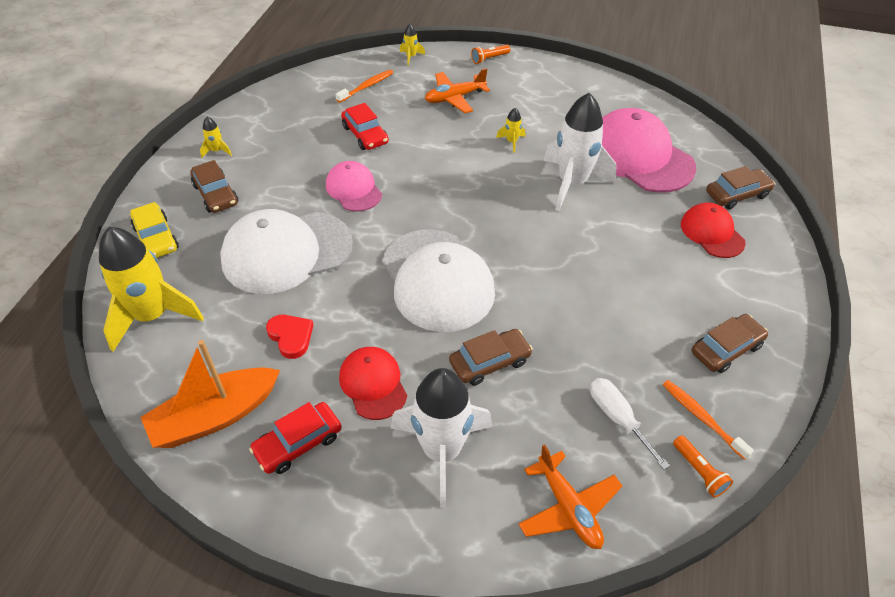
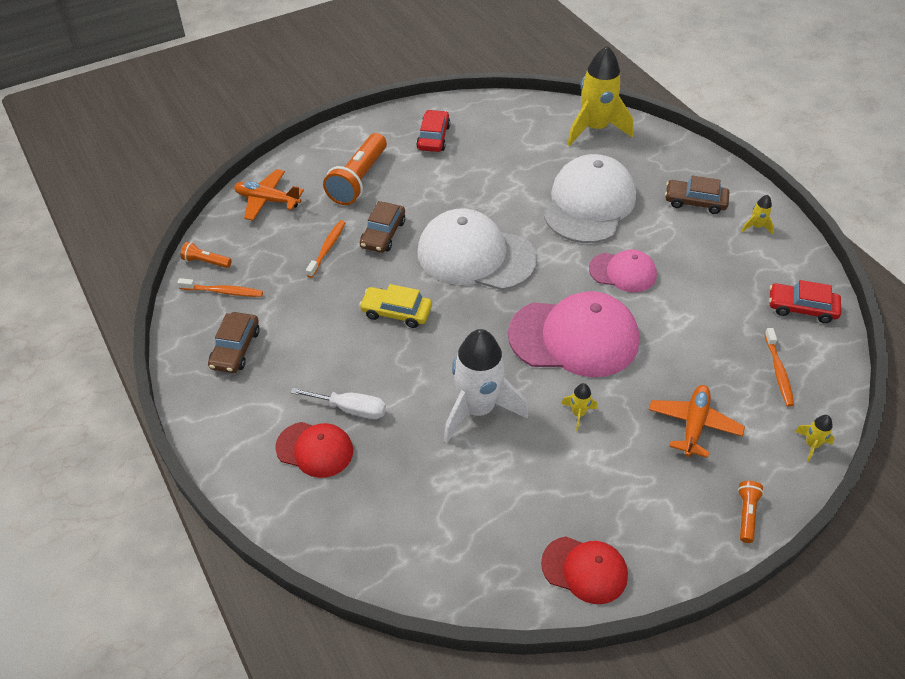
camera: 135 degrees right, 0 degrees up
(156, 238) = (672, 157): yellow car -> yellow car (396, 312)
(215, 416) = (488, 120): orange boat -> none
(291, 337) = (510, 169): red heart -> none
(365, 135) = (693, 322): red car -> red car (801, 308)
(373, 384) = (433, 181): red cap -> red cap (584, 569)
(442, 451) = (358, 180): white rocket -> orange flashlight
(558, 388) = (327, 248): none -> orange toothbrush
(617, 418) = (276, 257): white screwdriver -> white screwdriver (351, 409)
(639, 156) = (452, 493): pink cap -> pink cap (574, 337)
(737, 194) = (322, 518): brown car -> none

